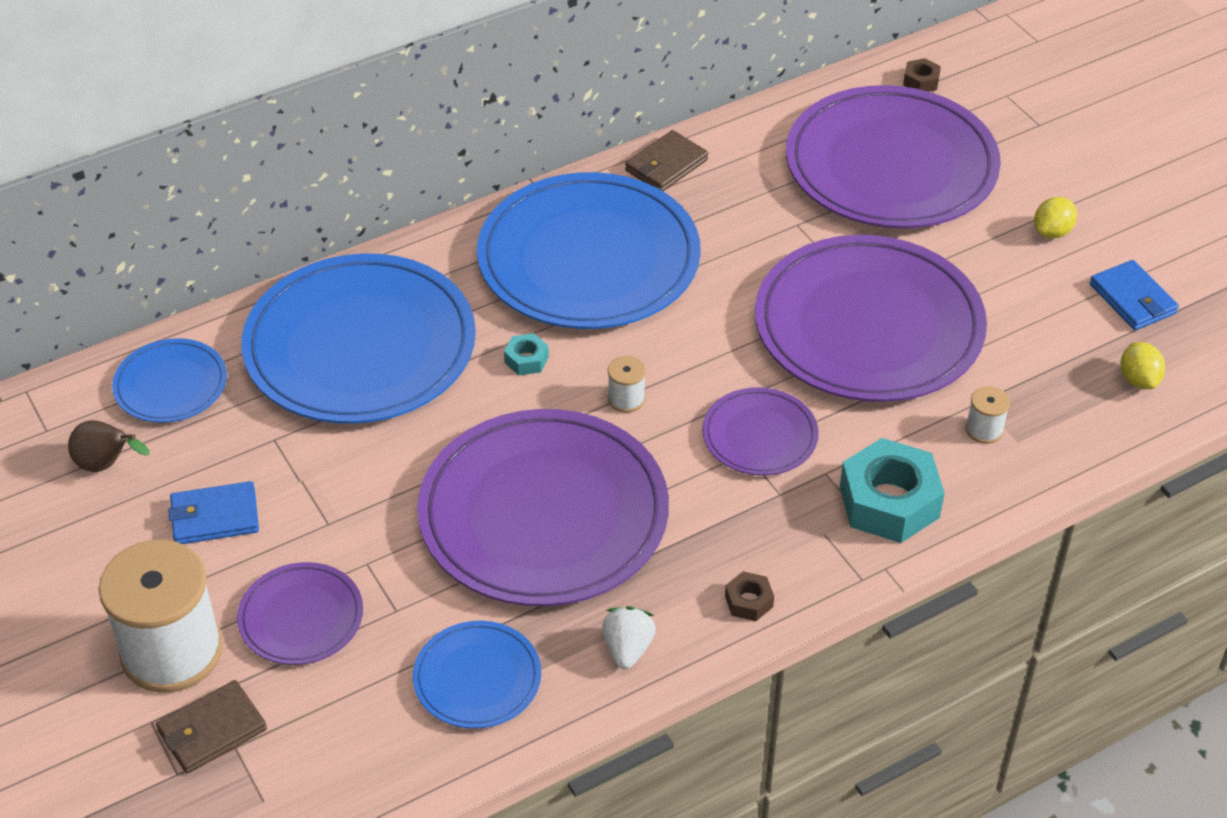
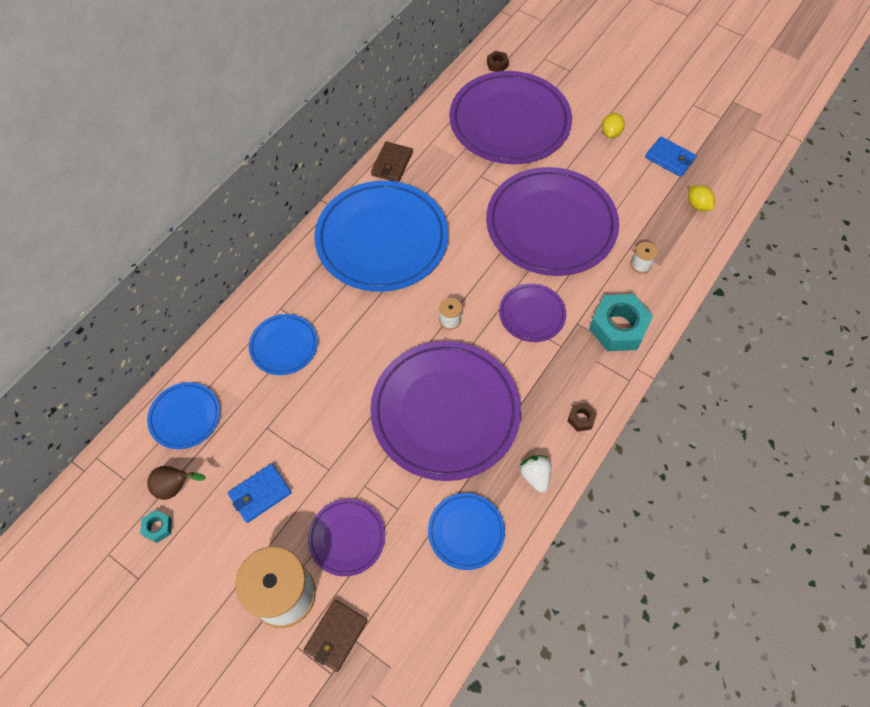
camera: 25 degrees left, 15 degrees up
(360, 347) = (284, 346): blue plate -> blue plate, size x0.48
(526, 360) = (382, 317): turquoise nut -> turquoise nut (158, 527)

